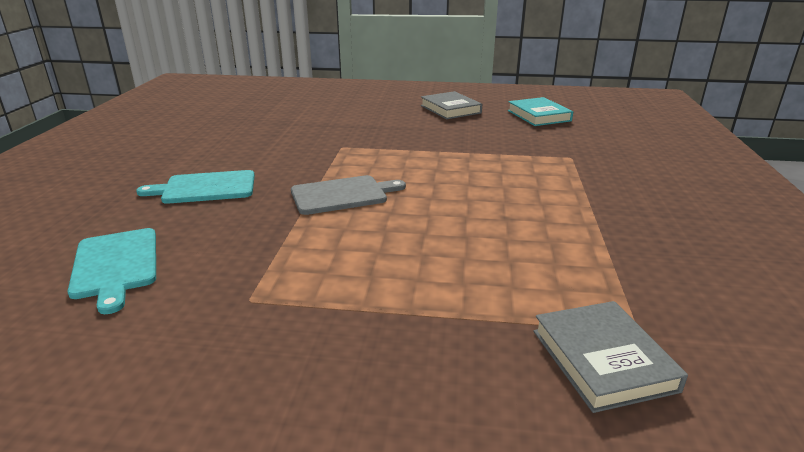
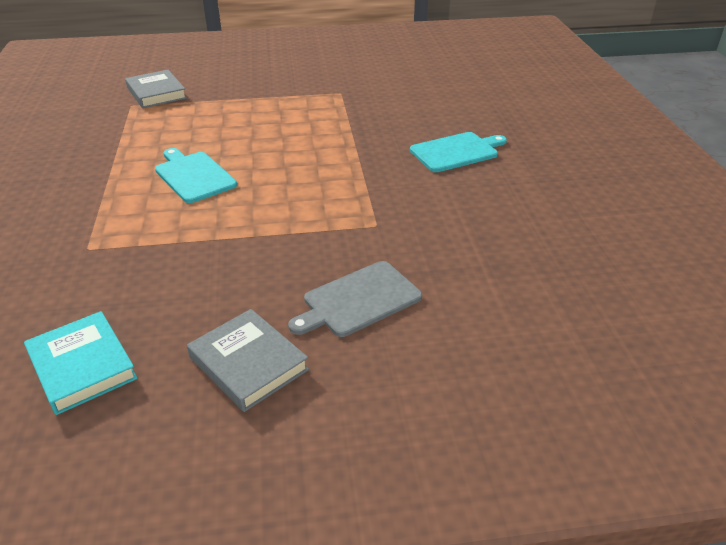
camera: 165 degrees right, 10 degrees up
(116, 265) = (435, 97): turquoise cutting board -> turquoise cutting board (193, 176)
(342, 195) = (332, 161): grey cutting board -> grey cutting board (358, 300)

